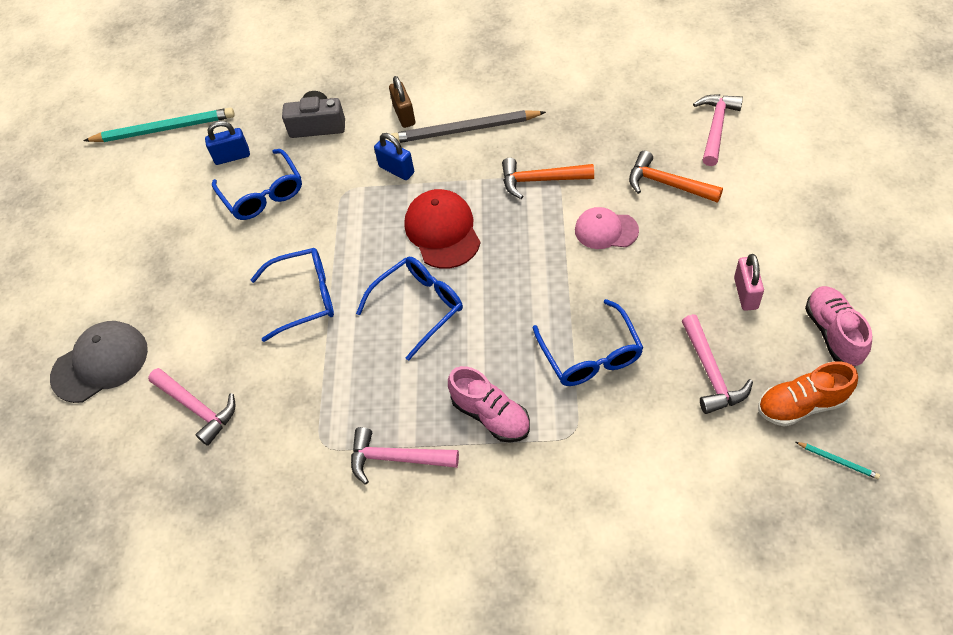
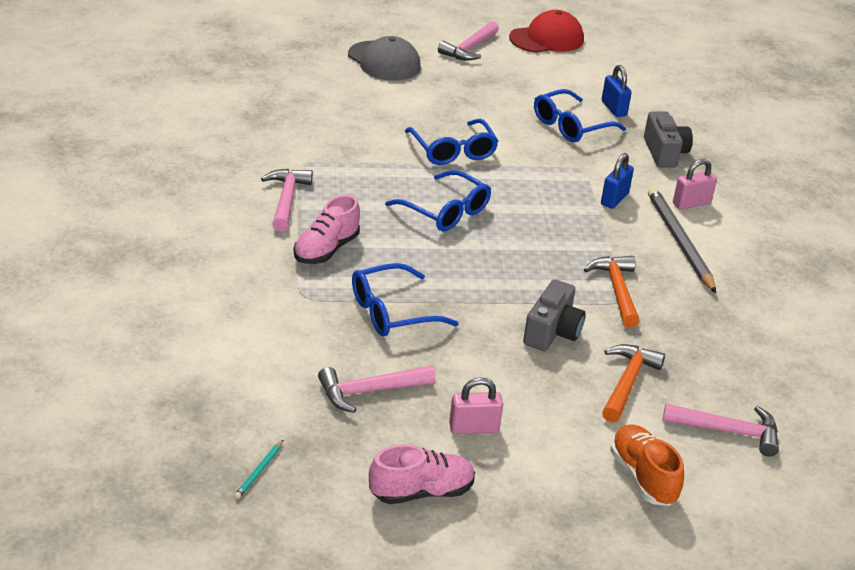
camera: 75 degrees right, 20 degrees down
(164, 129) = (641, 73): turquoise pencil -> none
(197, 408) = (340, 105): pink hammer -> pink hammer (469, 48)
(404, 115) = (691, 203): brown padlock -> pink padlock
(442, 231) = (538, 226): red cap -> red cap (546, 39)
(606, 230) = (552, 332): pink cap -> grey camera
(801, 404) = (328, 453): orange shoe -> orange shoe (643, 477)

